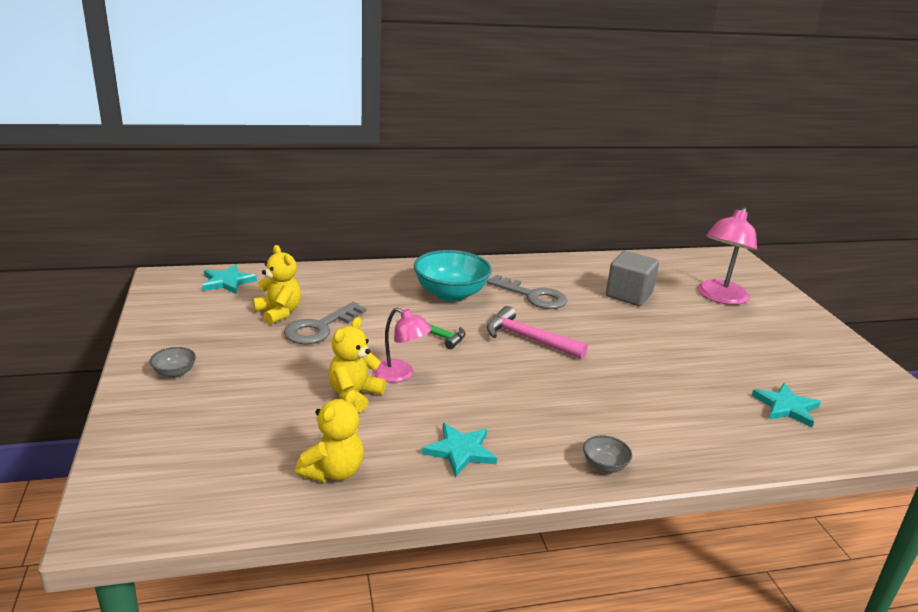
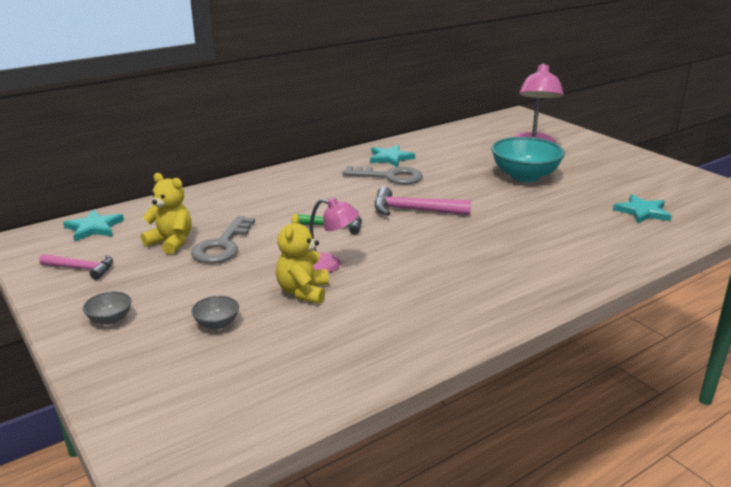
camera: 20 degrees left, 0 degrees up
(189, 318) = (82, 269): none -> pink hammer
(333, 471) = (338, 357): yellow teddy bear -> none
(450, 294) = (318, 191): turquoise bowl -> turquoise bowl (524, 176)
(460, 451) = (432, 310): turquoise star -> turquoise star (390, 158)
(604, 466) = (551, 288): grey bowl -> grey bowl (217, 324)
(628, 295) = (465, 159): grey cube -> none

